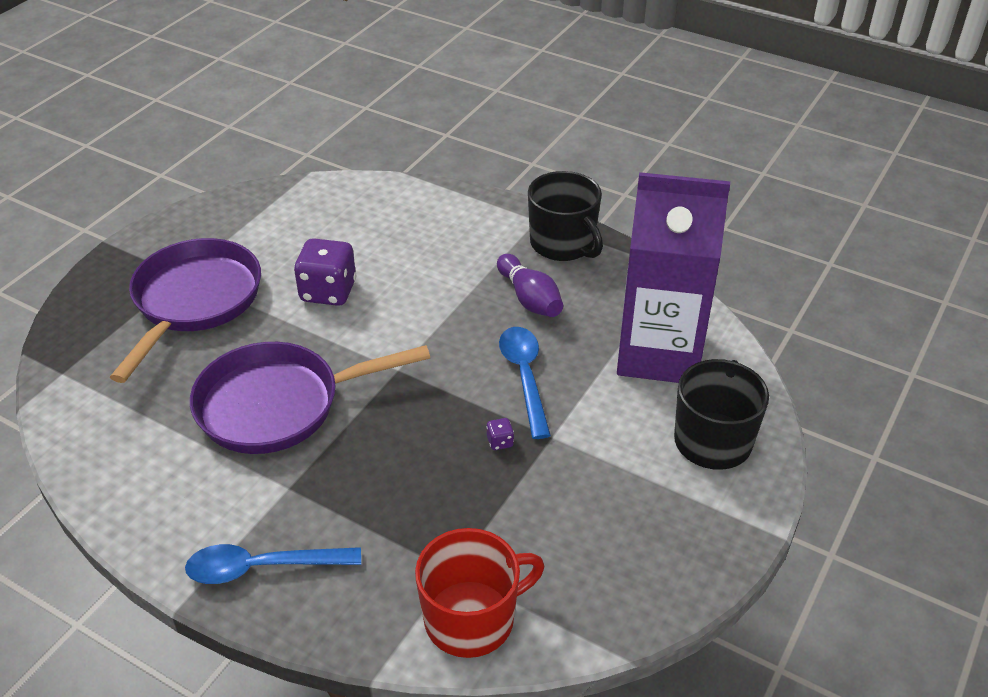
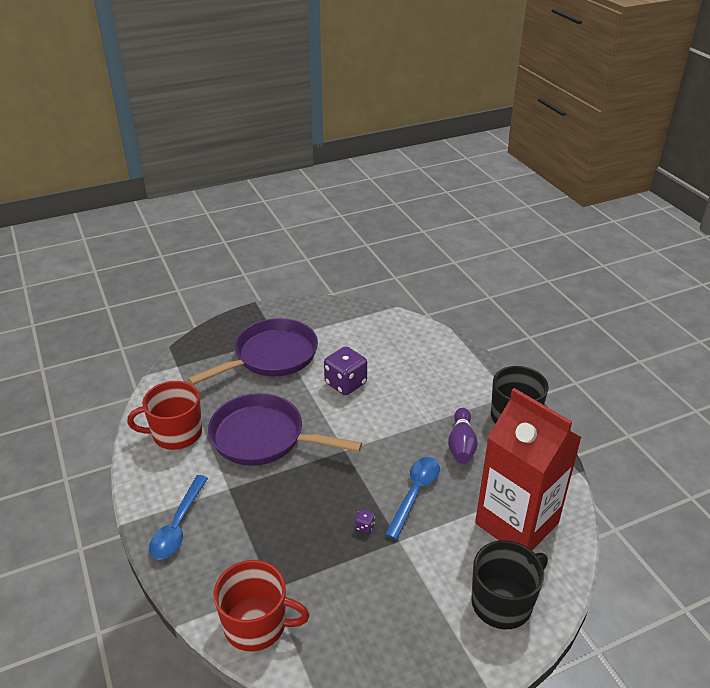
camera: 35 degrees right, 5 degrees down
(147, 459) = (176, 433): none -> red mug
(261, 568) = (178, 526): blue spoon -> blue spoon turned 105 degrees counterclockwise
(659, 353) = (516, 523): purple carton -> red carton

